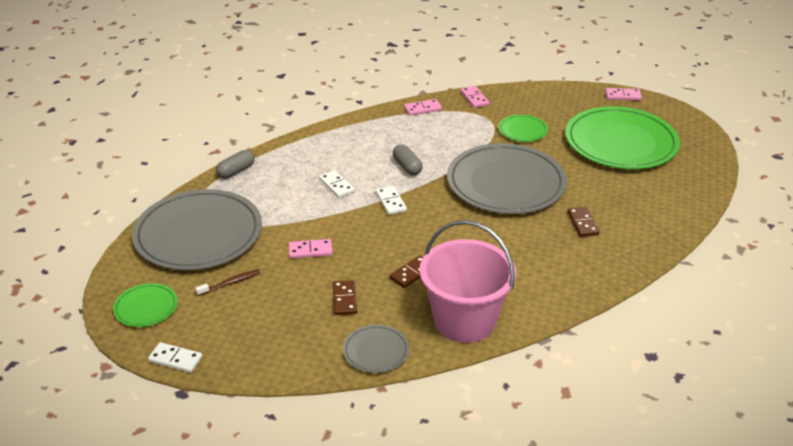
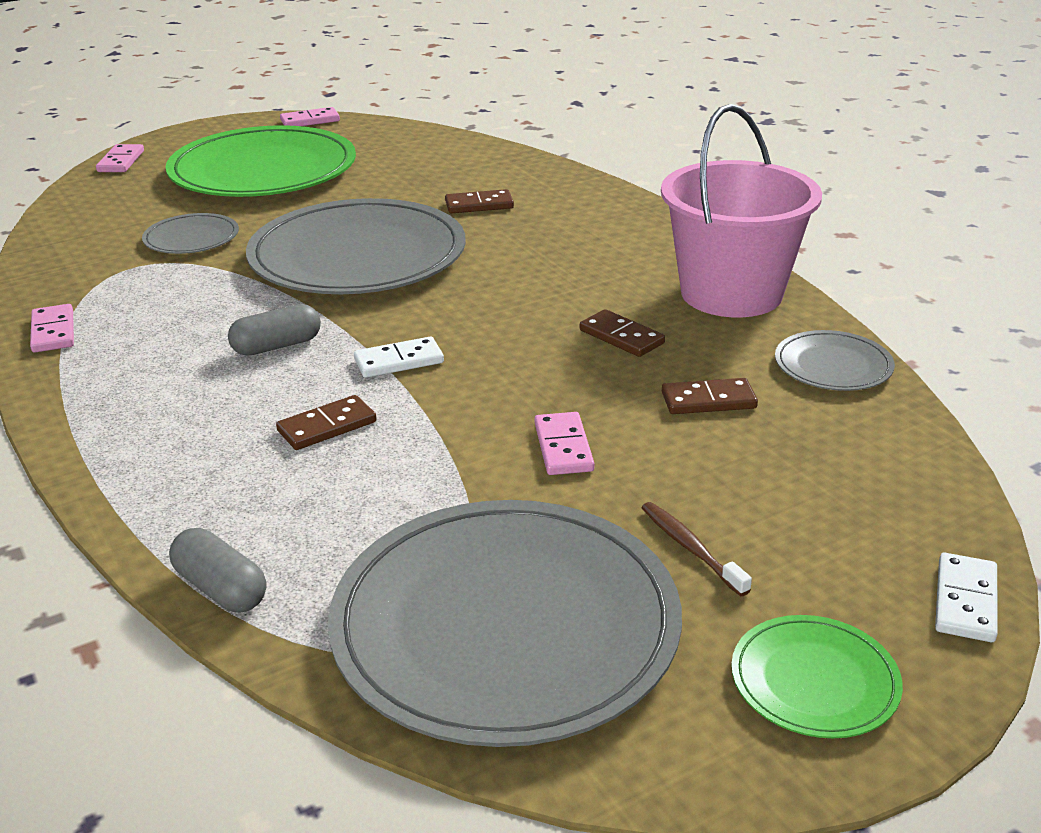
camera: 90 degrees left, 5 degrees down
(336, 185) = (327, 426): white domino -> brown domino
(474, 98) = (46, 278): pink domino -> pink domino (310, 121)
(522, 130) = (191, 238): green plate -> grey plate

